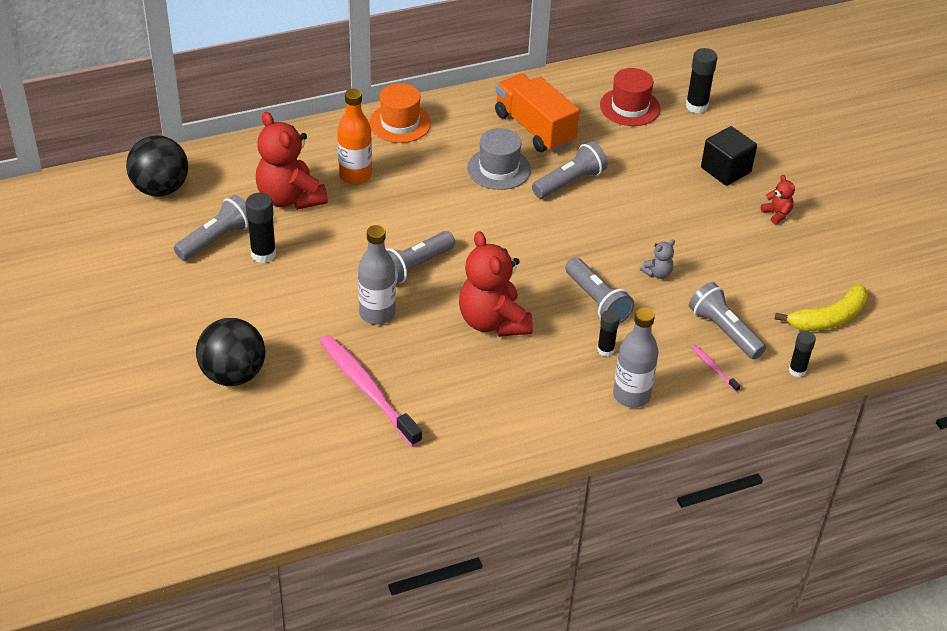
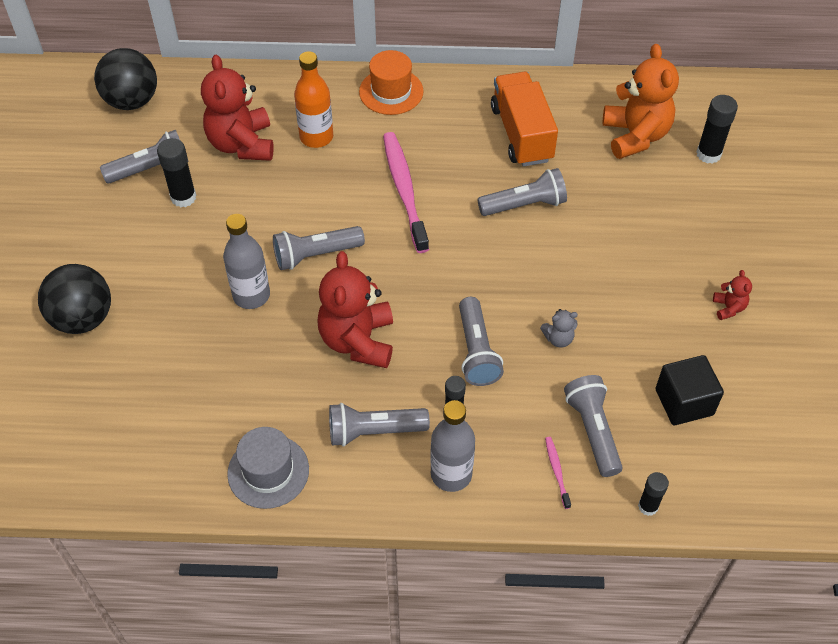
camera: 25 degrees right, 10 degrees up
(367, 389) = (195, 377): pink toothbrush -> pink toothbrush (404, 190)
(498, 169) = (460, 169): grey hat -> grey hat (268, 471)
(549, 384) = (374, 431): none -> grey flashlight
(630, 107) = (635, 136): red hat -> orange teddy bear
(725, 170) = (700, 238): black cube -> black cube (684, 402)
(828, 318) = (719, 454): yellow banana -> none

